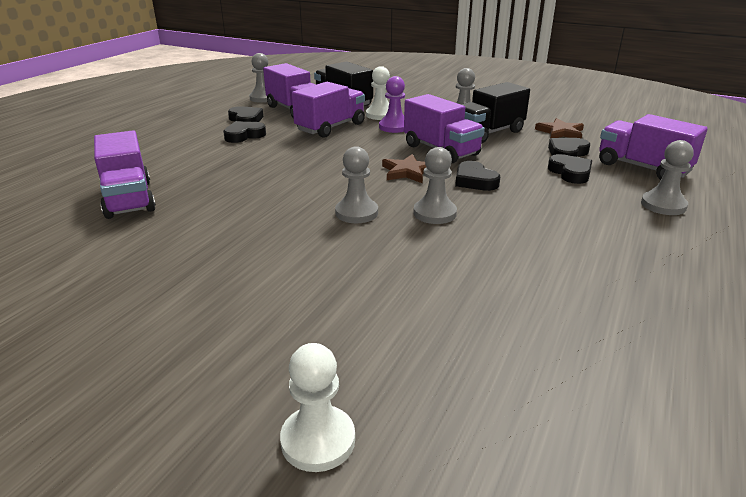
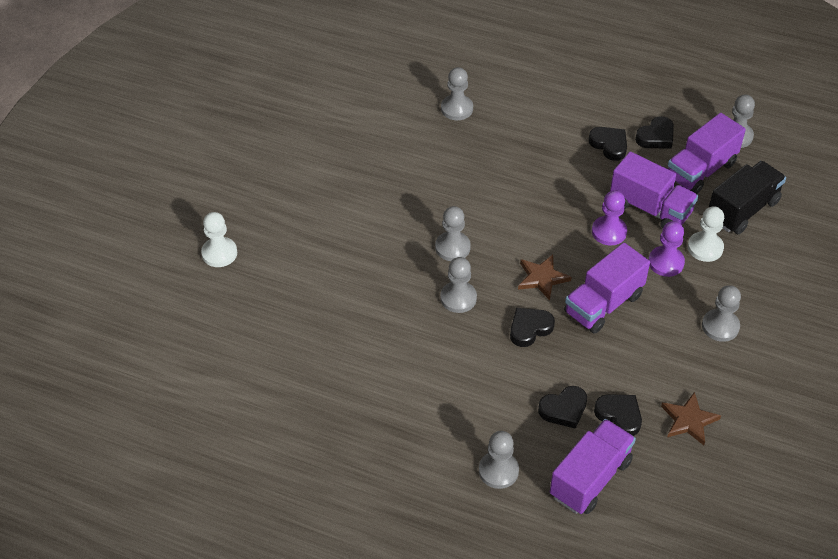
camera: 85 degrees right, 20 degrees up
(129, 199) = (457, 109): purple truck -> grey pawn
(354, 143) = (609, 232): none -> purple pawn
(488, 133) = (667, 348): black truck -> none

